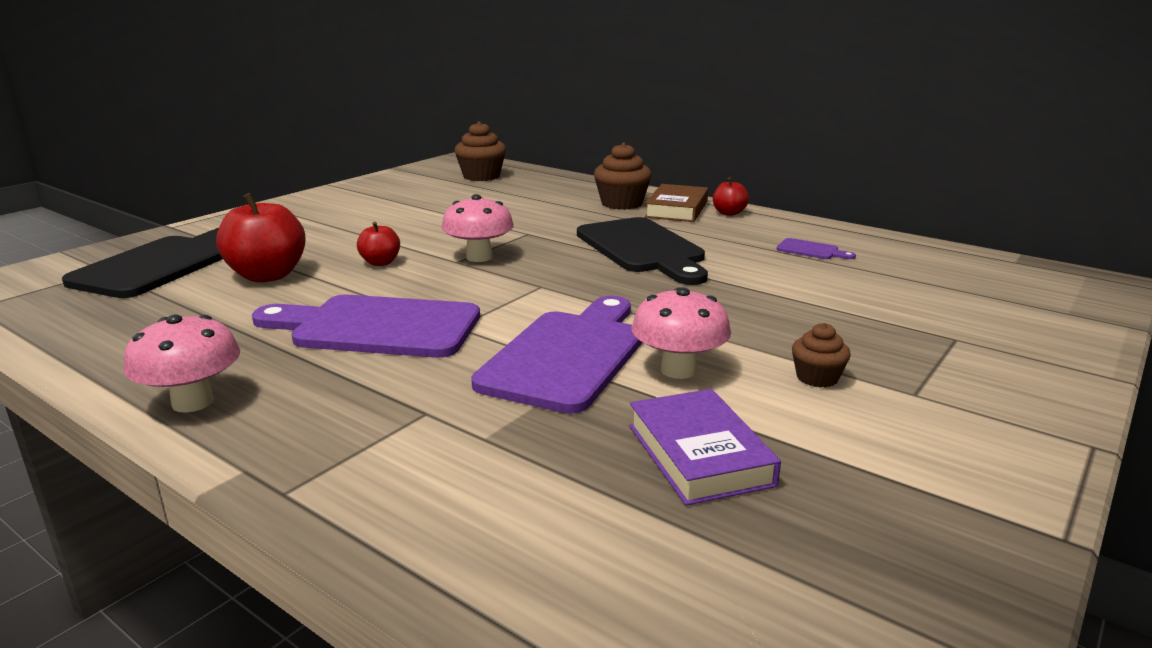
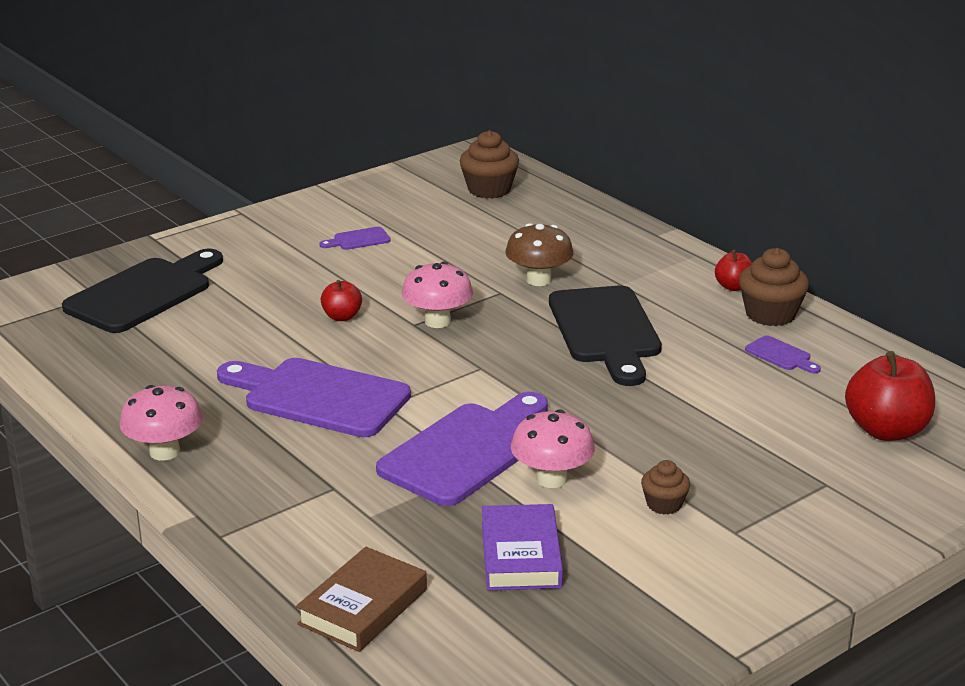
camera: 15 degrees right, 5 degrees up
(267, 275) = (236, 321): red apple -> red apple (886, 430)
(377, 212) = (358, 240): none -> purple cutting board
(558, 223) = (538, 280): none -> brown mushroom
(621, 204) = (623, 257): brown cupcake -> brown cupcake (770, 314)
(676, 209) = (679, 273): brown book -> brown book (363, 607)

